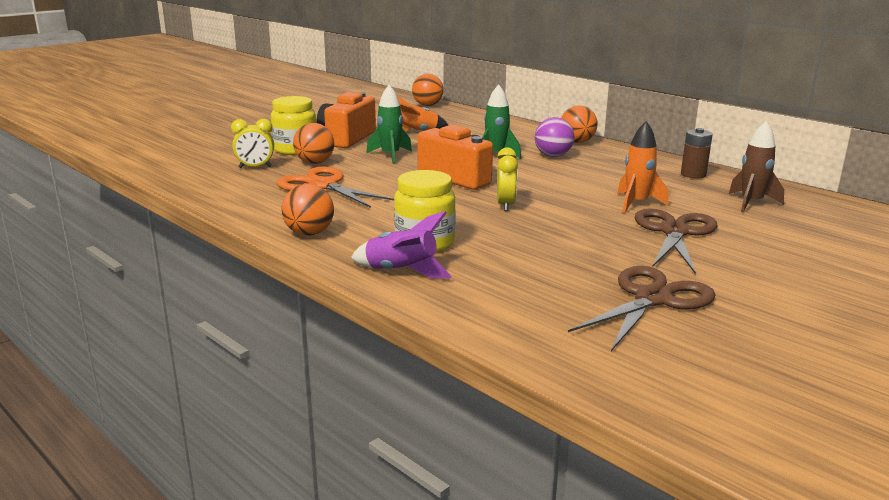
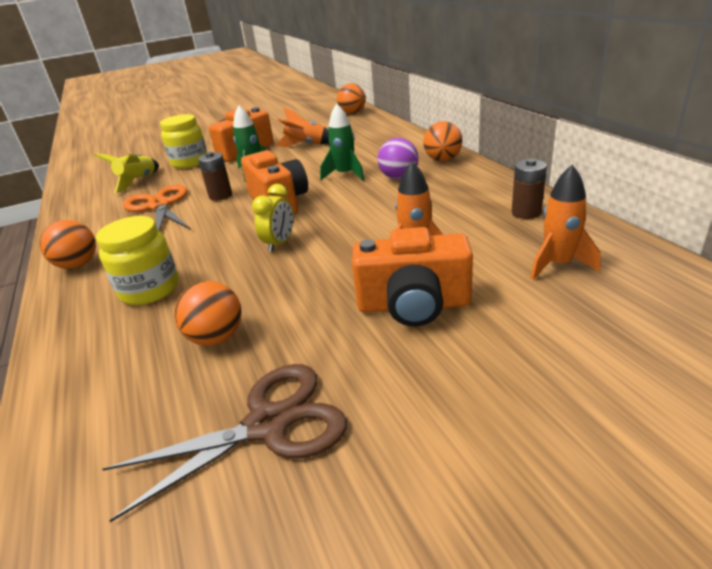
camera: 25 degrees right, 10 degrees up
(255, 167) = (138, 181): yellow clock -> yellow rocket
(315, 162) = (186, 178): orange ball -> orange ball (216, 337)
(383, 175) = (220, 196): none -> brown battery
(401, 271) = (83, 329): purple rocket -> none
(674, 232) = (413, 305): brown scissors -> orange camera
(751, 203) = (558, 265): brown rocket -> orange rocket

